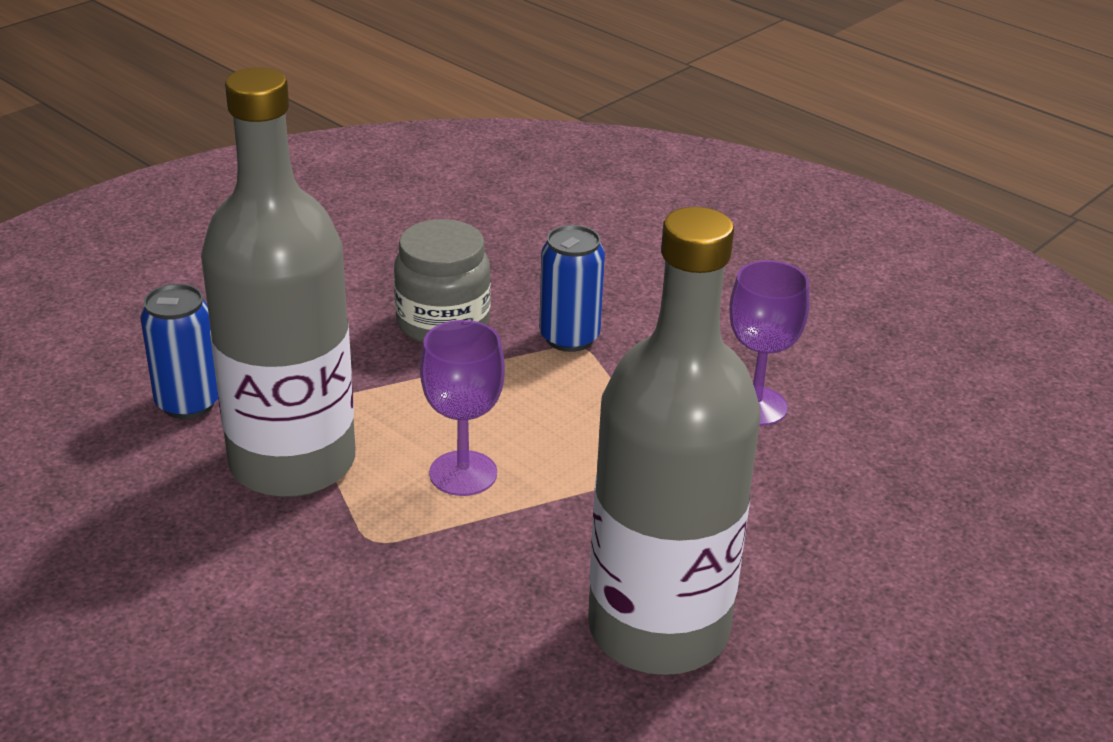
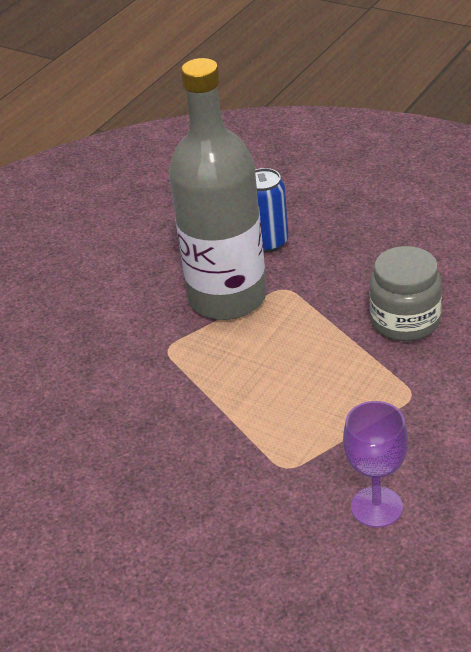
camera: 85 degrees right, 5 degrees up
(463, 473) = (241, 370): purple goblet -> none
(569, 338) = (419, 387): blue can -> none
(658, 628) = (118, 489): grey bottle -> none

